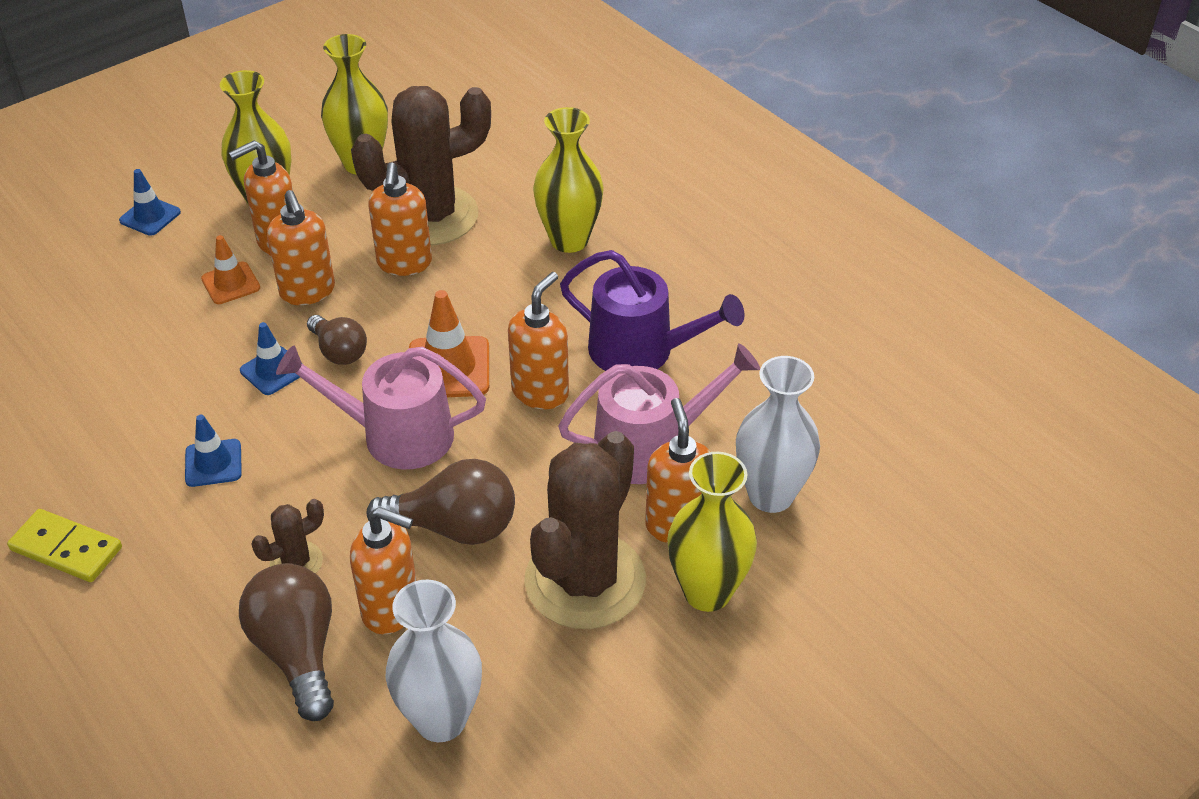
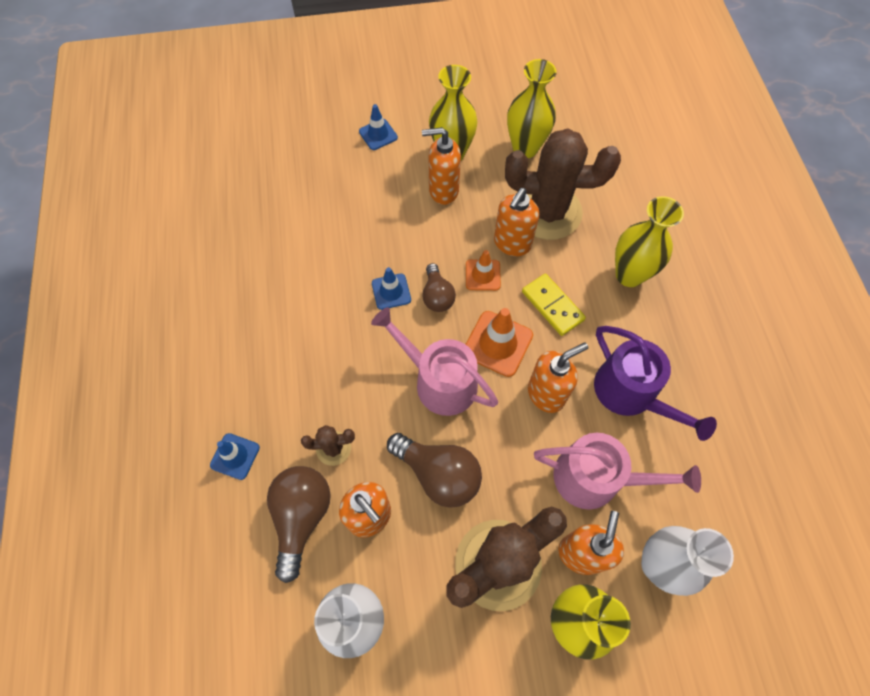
camera: 30 degrees right, 20 degrees up
(66, 548) = (216, 366): yellow domino -> yellow domino (552, 306)
(213, 463) = (323, 346): blue traffic cone -> blue traffic cone (235, 456)
(230, 283) = (399, 210): orange traffic cone -> orange traffic cone (482, 275)
(308, 292) = (441, 238): orange soap dispenser -> none

